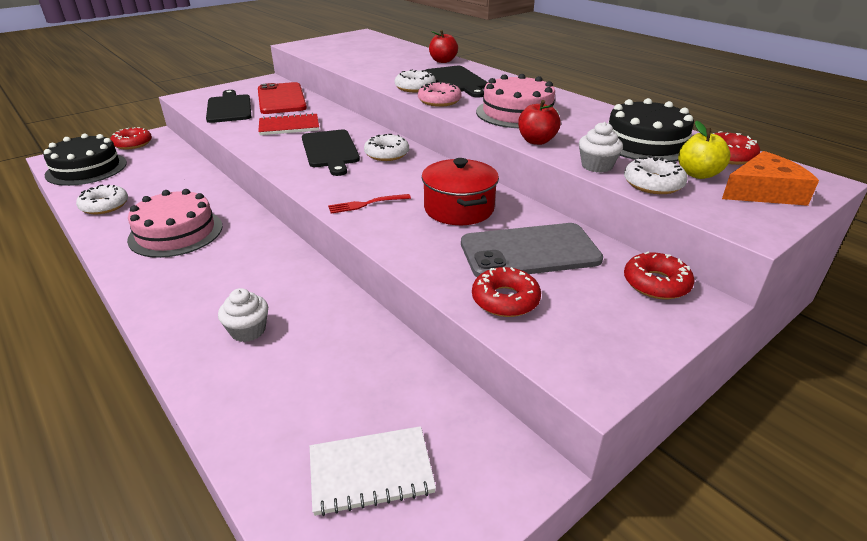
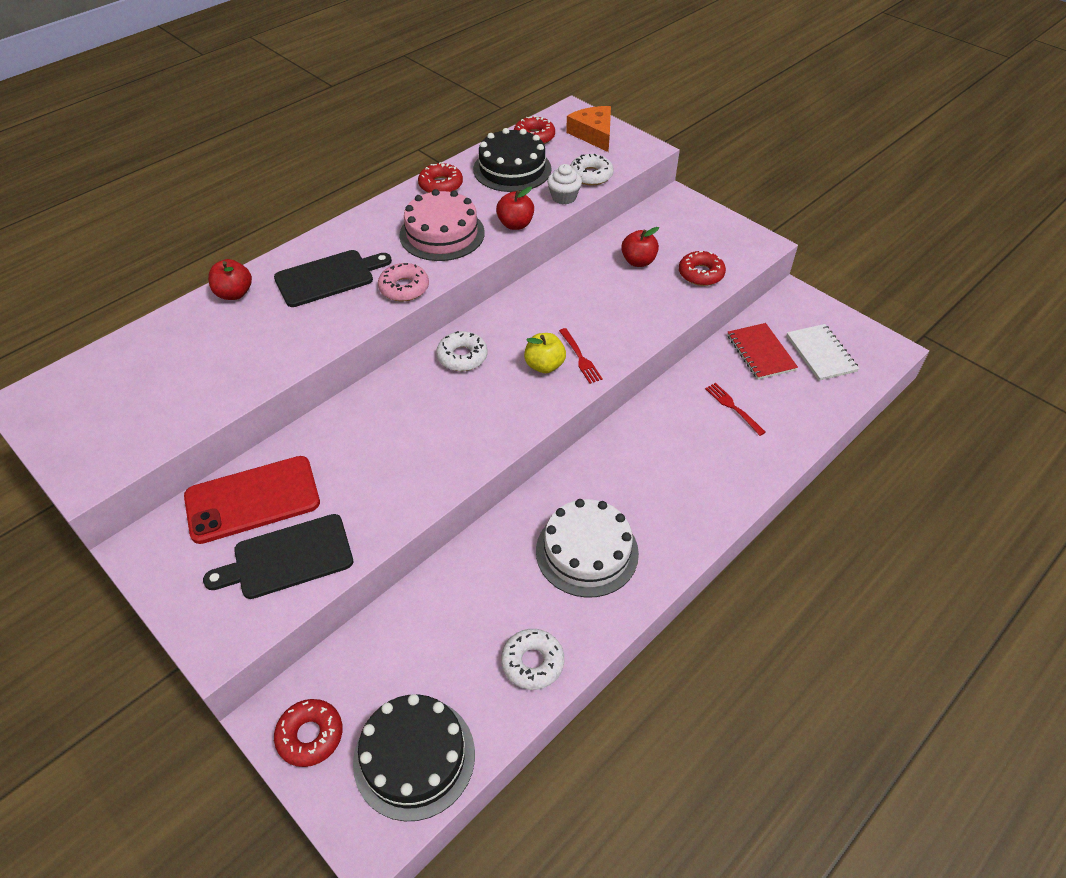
camera: 95 degrees left, 15 degrees up
(176, 232) = (587, 552): pink cake -> white cake
(248, 330) = (725, 441): white cupcake -> none
(289, 126) = (374, 462): red notebook -> red notebook (760, 353)
(297, 346) = (733, 407): none -> red fork
(330, 150) = (454, 405): black cutting board -> none
(415, 87) = (352, 311): white donut -> none
(459, 209) = (579, 299): red pot -> none
(529, 252) = (638, 261): grey phone -> red apple
(656, 283) = (662, 210): red donut -> red donut (441, 185)
(698, 174) = (570, 154): yellow apple -> yellow apple (544, 365)

